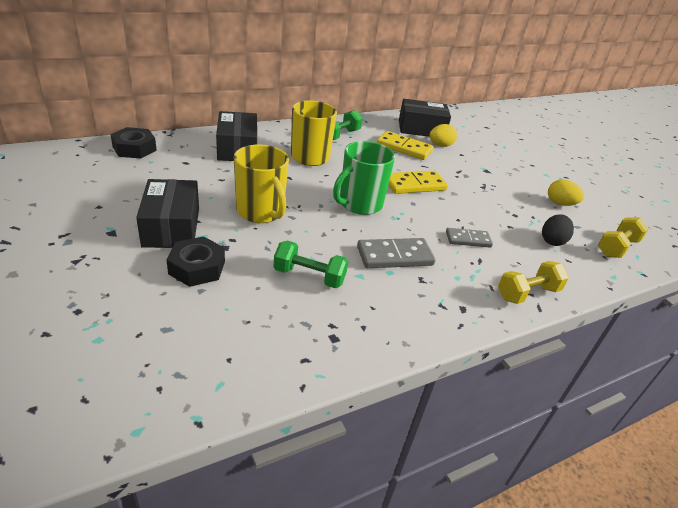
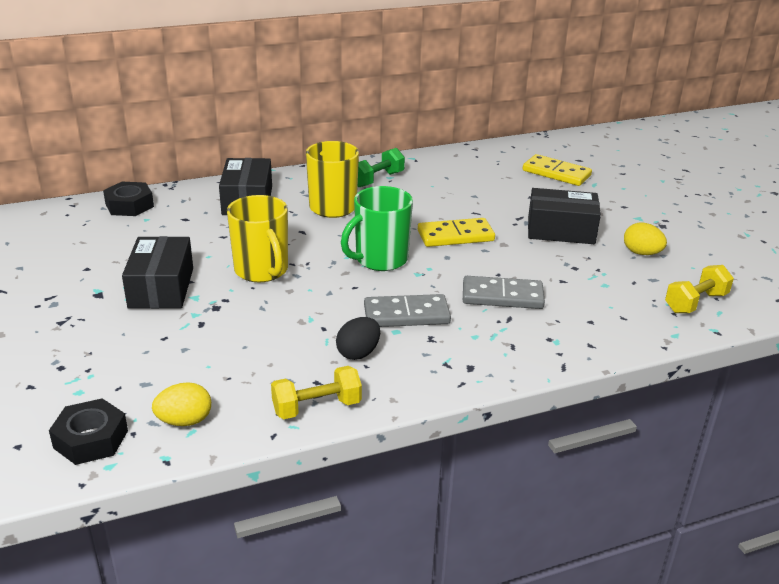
camera: 10 degrees right, 5 degrees down
(197, 267) = (183, 327): black nut -> black nut (91, 439)
(309, 276) = (303, 335): green dumbbell -> none
(404, 148) = (456, 192): yellow domino -> yellow domino (556, 173)
(421, 129) = (486, 167): black box -> black box (561, 230)
(440, 145) = (505, 186): yellow egg -> yellow egg (185, 421)
(468, 239) = (502, 296): grey domino -> grey domino, size x1.55
(527, 293) = (554, 352): yellow dumbbell -> yellow dumbbell (317, 407)
(552, 241) = (611, 296): black egg -> black egg (358, 353)

